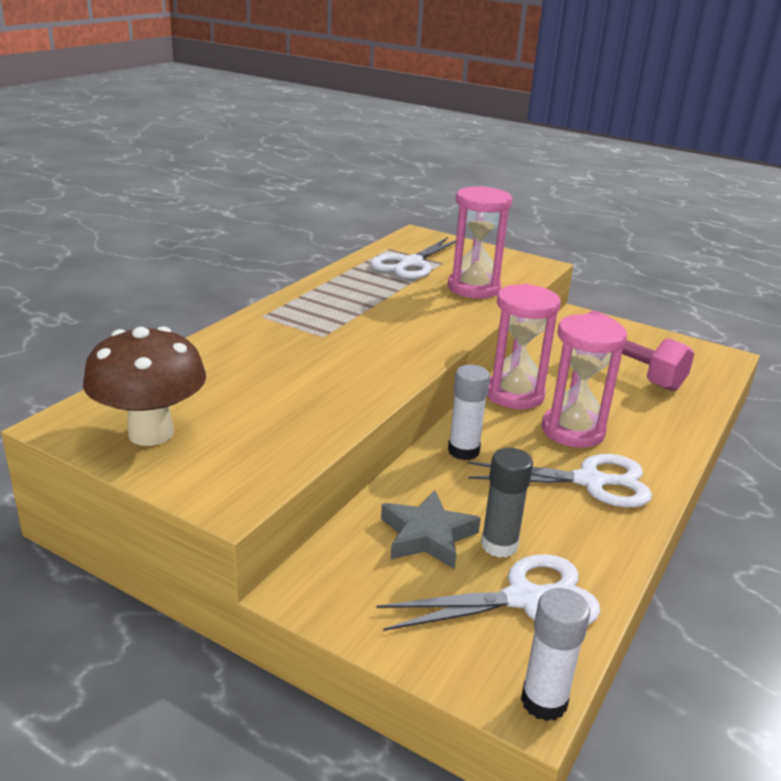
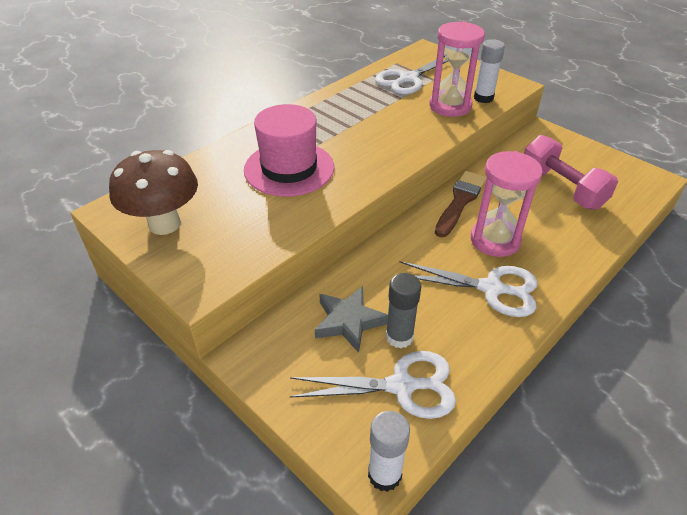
camera: 15 degrees right, 15 degrees up
(299, 362) = (289, 168): none -> pink hat
(463, 451) = (401, 250): white glue stick -> white glue stick (483, 98)
(514, 394) = (460, 201): pink hourglass -> brown brush

